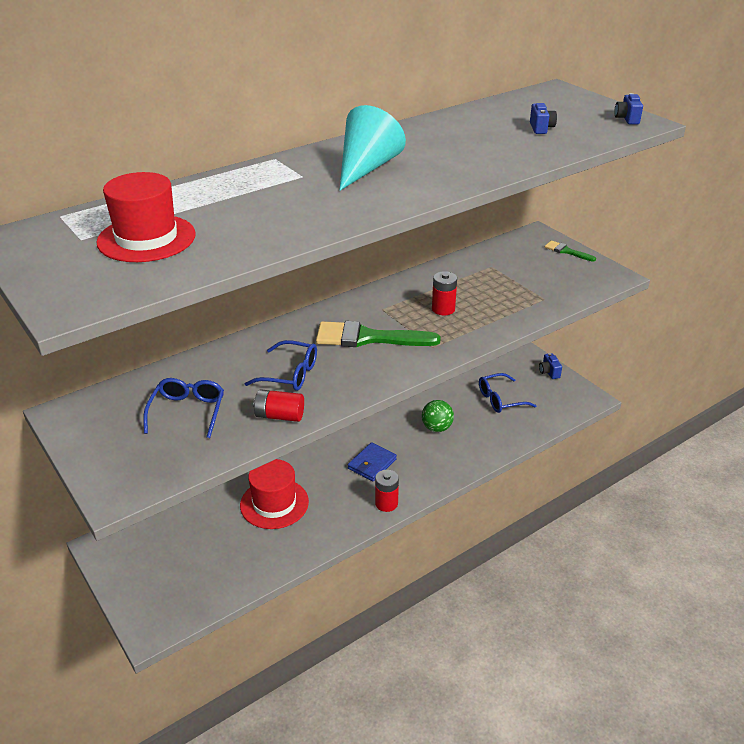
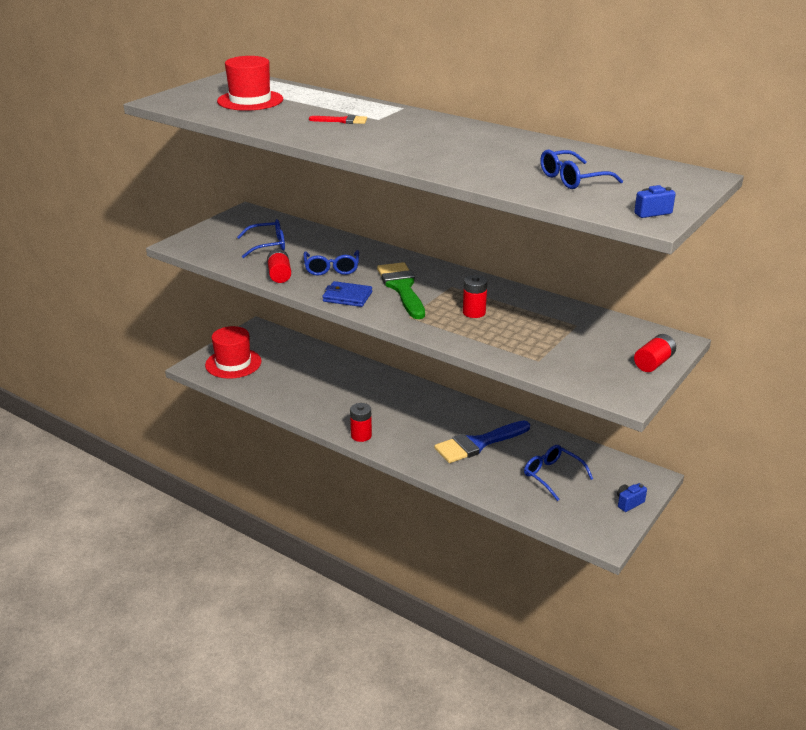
camera: 70 degrees right, 5 degrees down
(274, 503) = (332, 383): red hat -> red hat (233, 363)
(291, 195) = (342, 121): none -> red brush
(366, 168) = (410, 133): turquoise cone -> none
(372, 464) = (405, 418): blue wallet -> blue wallet (347, 297)
(436, 428) = (478, 444): green ball -> blue brush
(541, 128) = (573, 179): blue camera -> blue glasses
(566, 251) = (653, 363): green brush -> red battery

